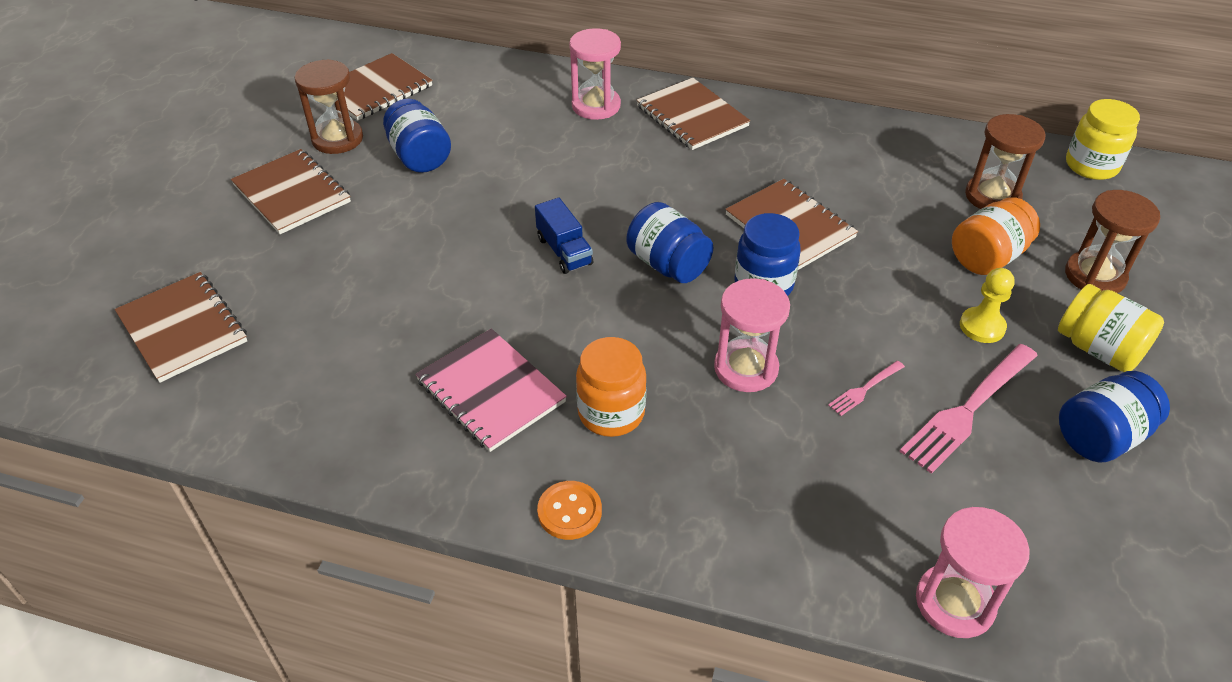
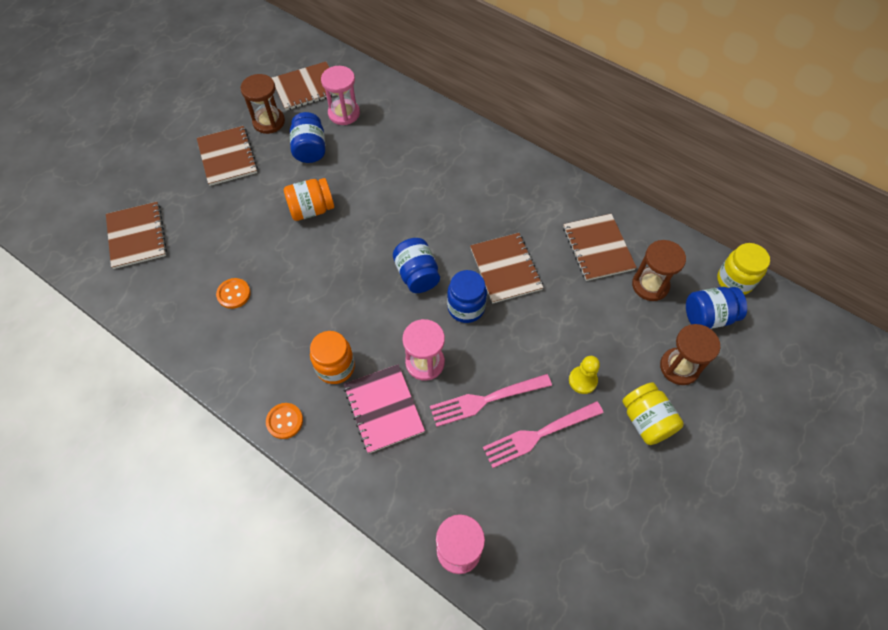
camera: 20 degrees right, 15 degrees up
(390, 362) = (234, 294): none -> orange button
(491, 391) = (278, 331): pink notebook -> pink notebook (383, 409)
(564, 251) = (361, 246): blue truck -> none
(596, 106) = (433, 138): pink hourglass -> pink hourglass (344, 113)
(692, 116) = (489, 163): brown notebook -> brown notebook (598, 248)
(864, 389) = (485, 400): pink fork -> pink fork, size x2.07
(987, 257) = (617, 331): orange jar -> orange jar (311, 209)
(1100, 437) = (608, 480): blue jar -> blue jar (708, 316)

